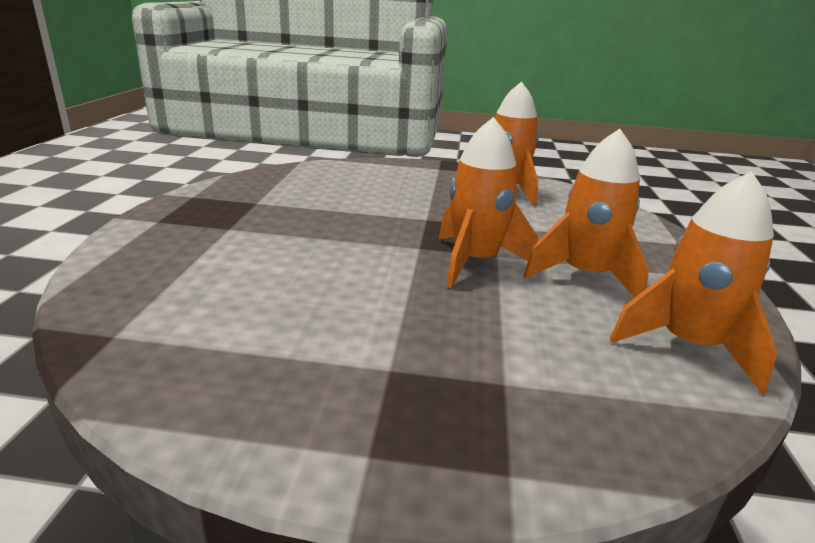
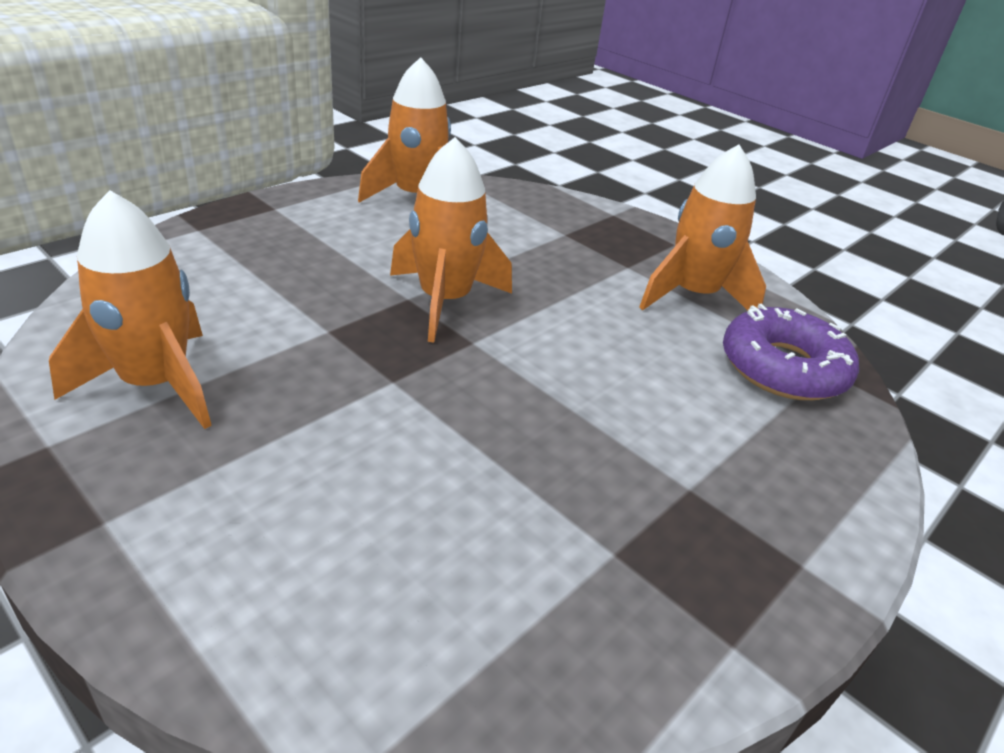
camera: 145 degrees left, 10 degrees up
(166, 318) = (783, 368): none -> purple donut
(585, 276) = (373, 249): orange rocket -> orange rocket (693, 295)

